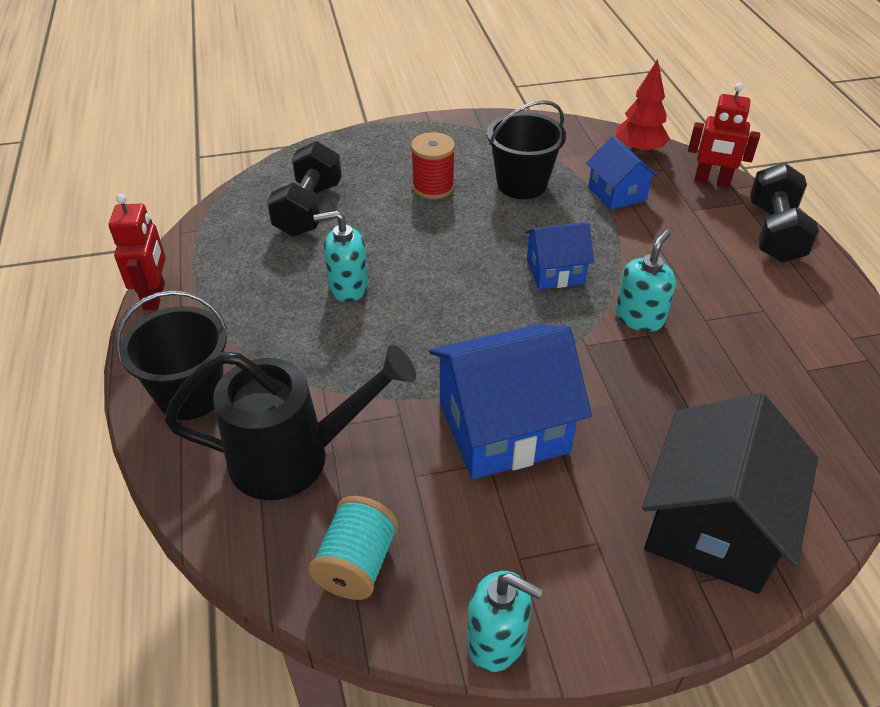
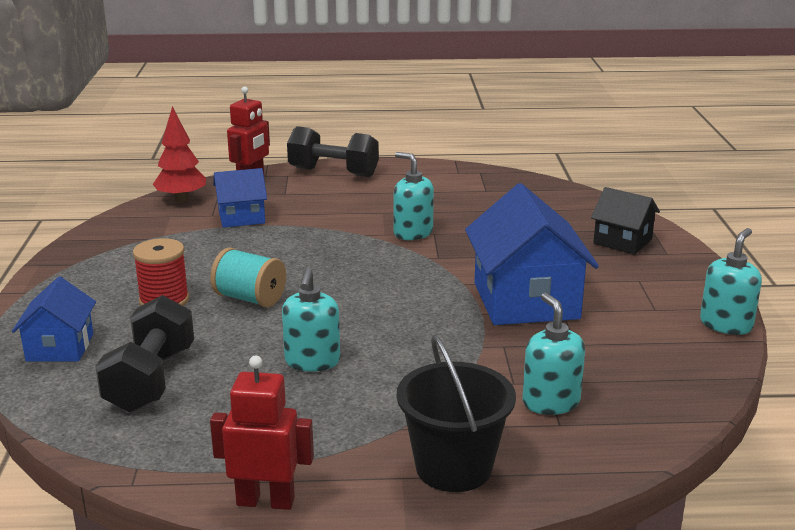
camera: 80 degrees left, 20 degrees down
(295, 457) = (550, 402): black watering can -> turquoise soap dispenser
(309, 209) = (151, 380): black dumbbell -> black dumbbell turned 75 degrees clockwise
(357, 563) = (667, 376): turquoise spool -> turquoise spool (250, 298)
(522, 184) = (194, 256): black bucket -> none
(555, 271) = (339, 257): blue house -> blue house (60, 347)
(712, 525) = (622, 241): black house -> black house, size x0.56

